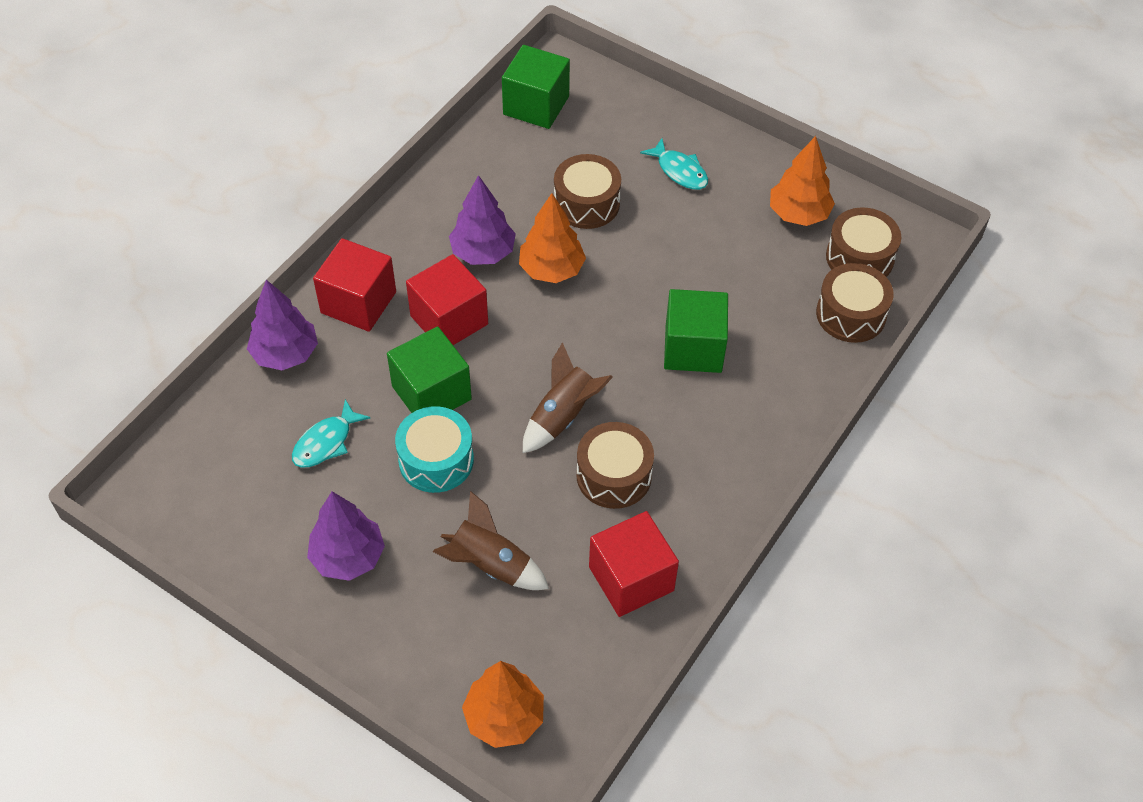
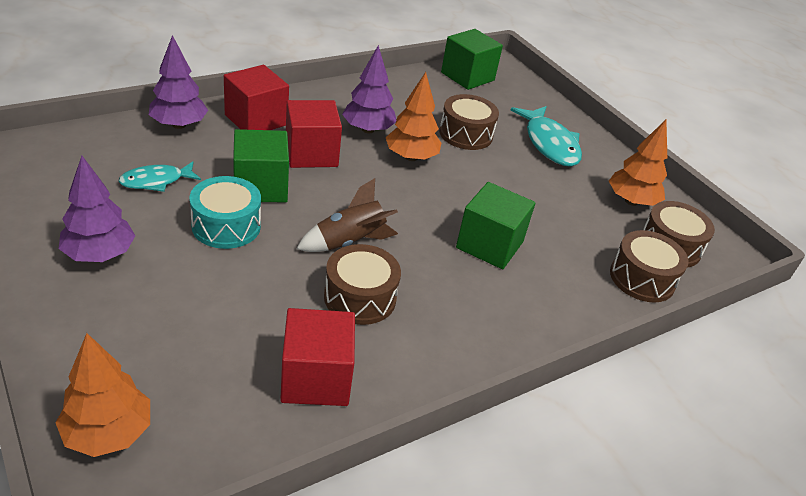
camera: 20 degrees right, 15 degrees down
(490, 565) = (205, 311): brown rocket -> none
(680, 171) = (550, 144): turquoise fish -> turquoise fish, size x1.64

